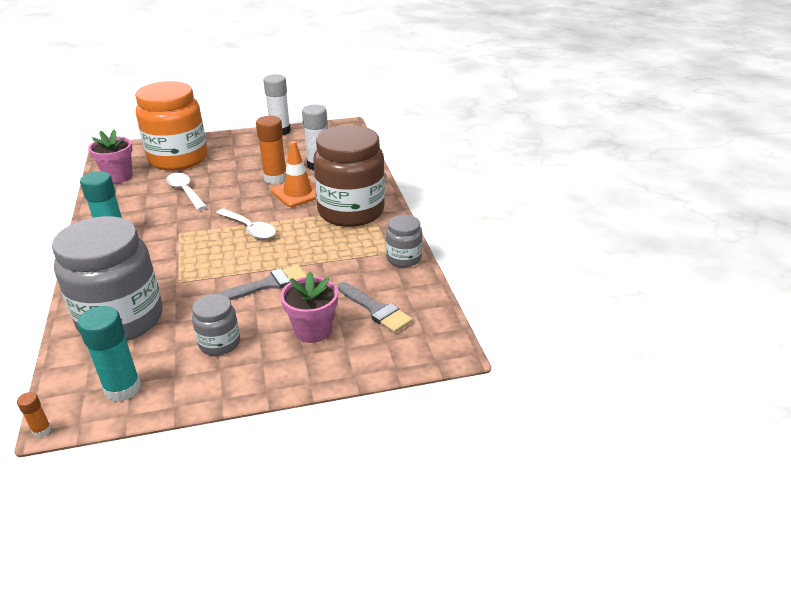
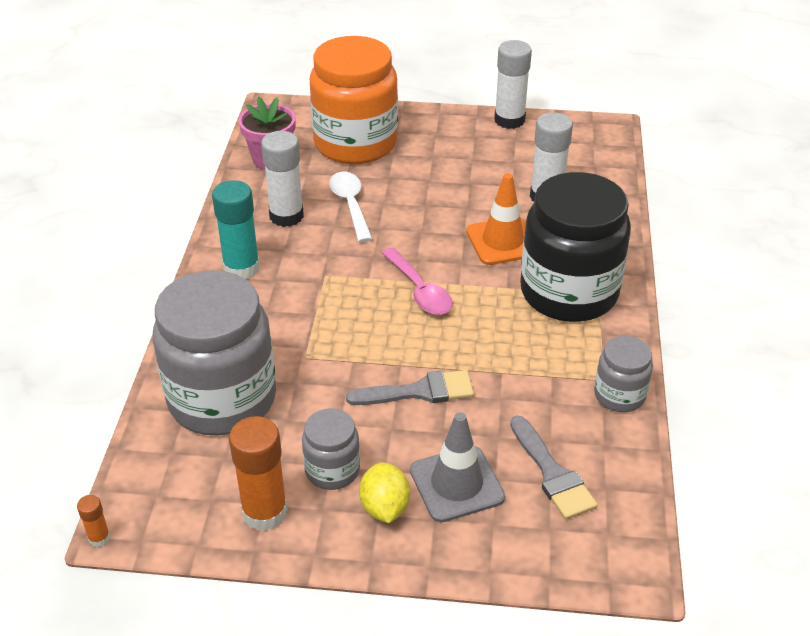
camera: 20 degrees right, 5 degrees up
(123, 388) = (201, 505): turquoise glue stick -> none
(139, 205) = (286, 216): none -> white glue stick
(250, 229) = (420, 291): white spoon -> pink spoon
(266, 356) = (385, 508): none -> yellow lemon
(275, 178) = (478, 207): orange glue stick -> orange glue stick (264, 512)
(312, 330) = (456, 484): pink flower pot -> grey traffic cone
(351, 211) = (568, 293): brown jar -> black jar

